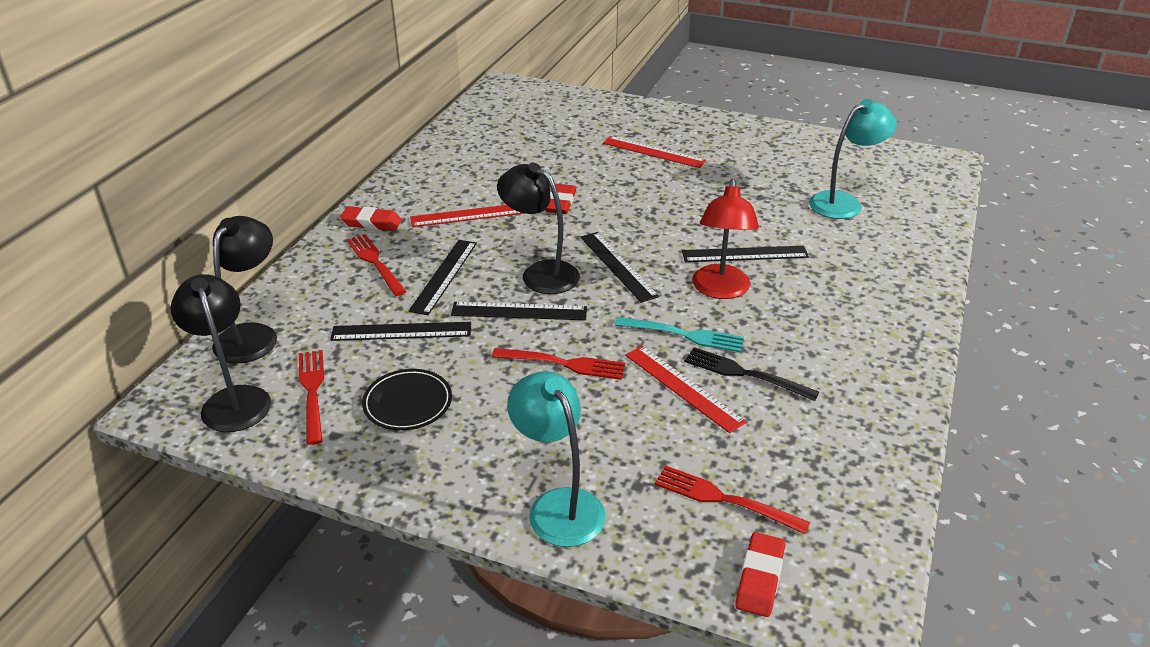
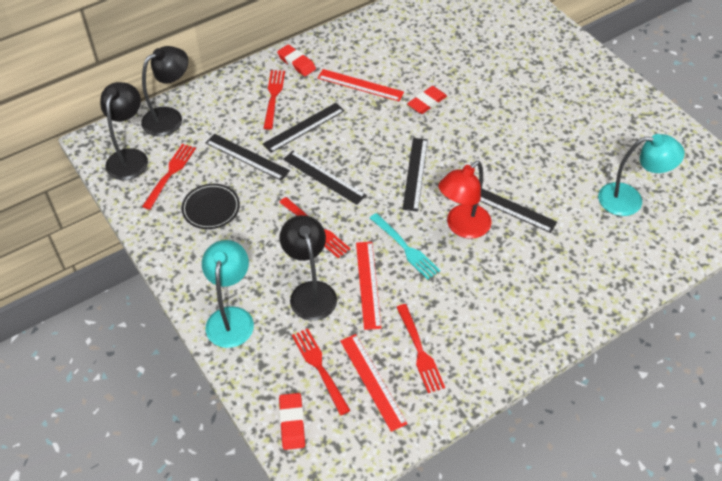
camera: 35 degrees right, 15 degrees up
(540, 273) = (362, 154): black lamp -> black lamp (310, 292)
(653, 152) = (534, 86): red ruler -> red ruler (372, 381)
(745, 374) = (414, 296): black fork -> none
(759, 578) = (292, 423): red eraser -> red eraser turned 60 degrees counterclockwise
(811, 422) = (419, 351): none -> red fork

